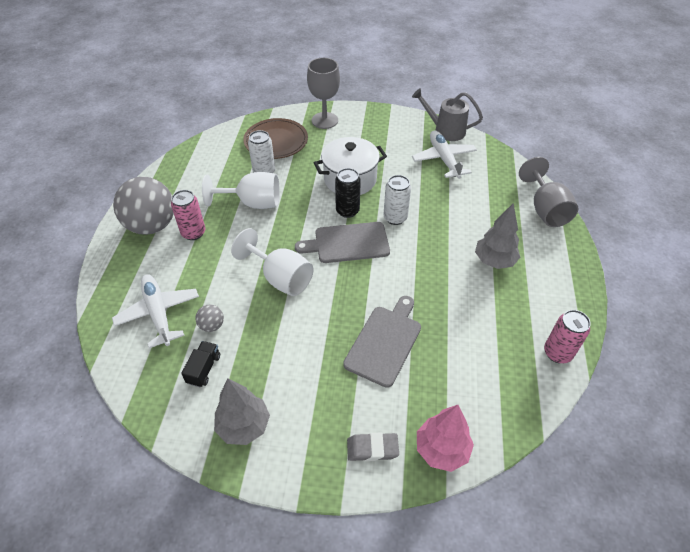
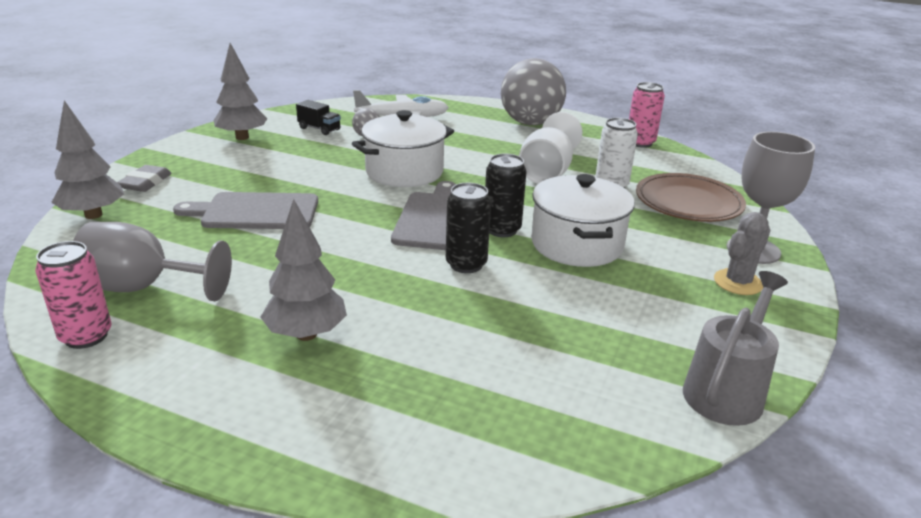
camera: 105 degrees right, 20 degrees down
(193, 233) = (508, 139): pink can -> pink can (640, 143)
(281, 278) = (404, 172): white goblet -> white pot
(360, 126) = (738, 282): none -> grey cactus
(384, 342) = (255, 212): grey cutting board -> grey cutting board turned 135 degrees clockwise
(395, 218) = (466, 264): white can -> black can
(441, 450) = (93, 215): pink tree -> grey tree
(444, 159) = (613, 357): white plane -> none
(545, 210) = (390, 458): grey goblet -> grey goblet (142, 287)

